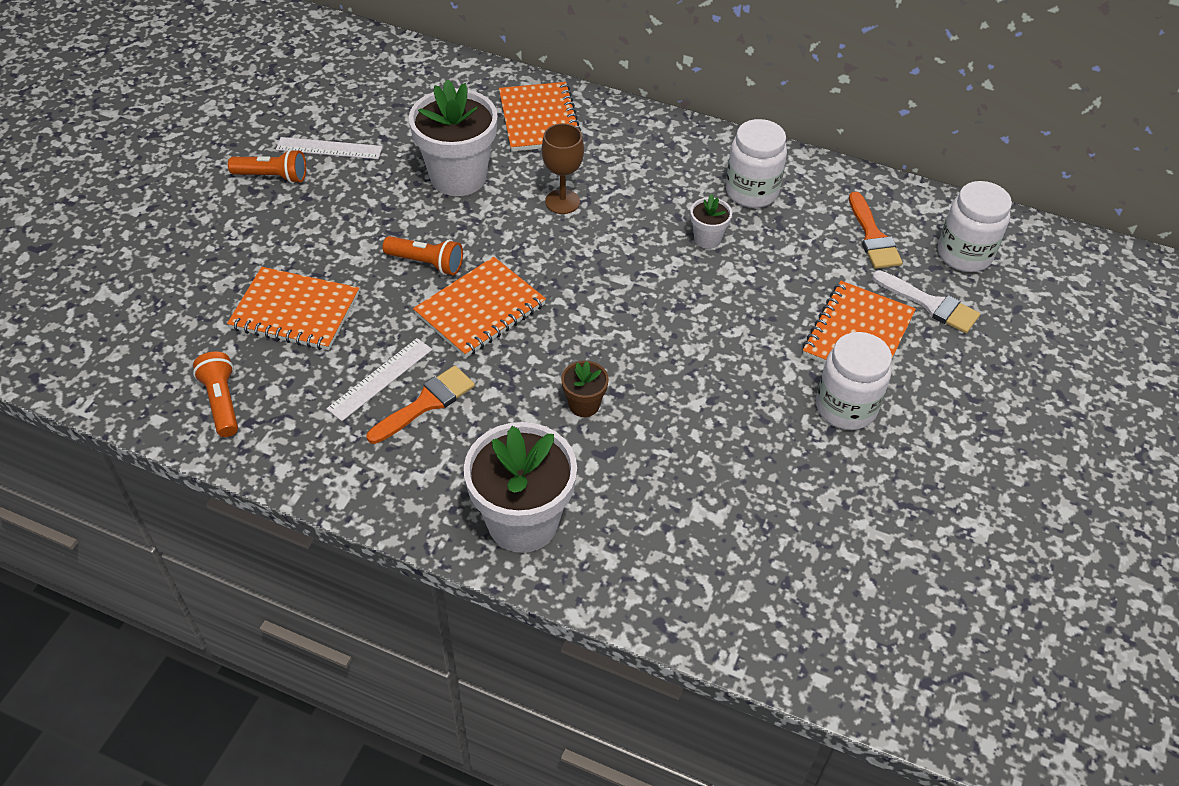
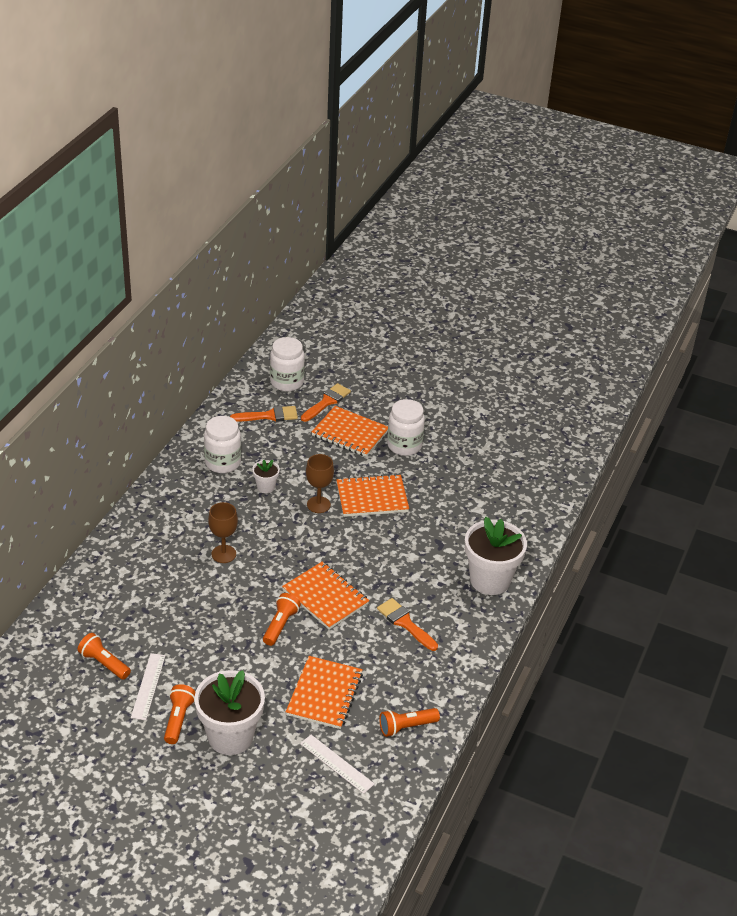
camera: 90 degrees left, 10 degrees down
(369, 111) = (104, 663): none -> orange flashlight
(380, 379) = (385, 646): white ruler -> white ruler (336, 764)
(458, 177) = (191, 609): white flower pot -> white flower pot (230, 736)
(539, 119) = (131, 563): orange notebook -> orange notebook (372, 498)
(584, 405) = (404, 551): brown flower pot -> none
(678, 298) = (318, 505): none -> brown goblet
(930, 304) = (327, 402): white brush -> orange brush

